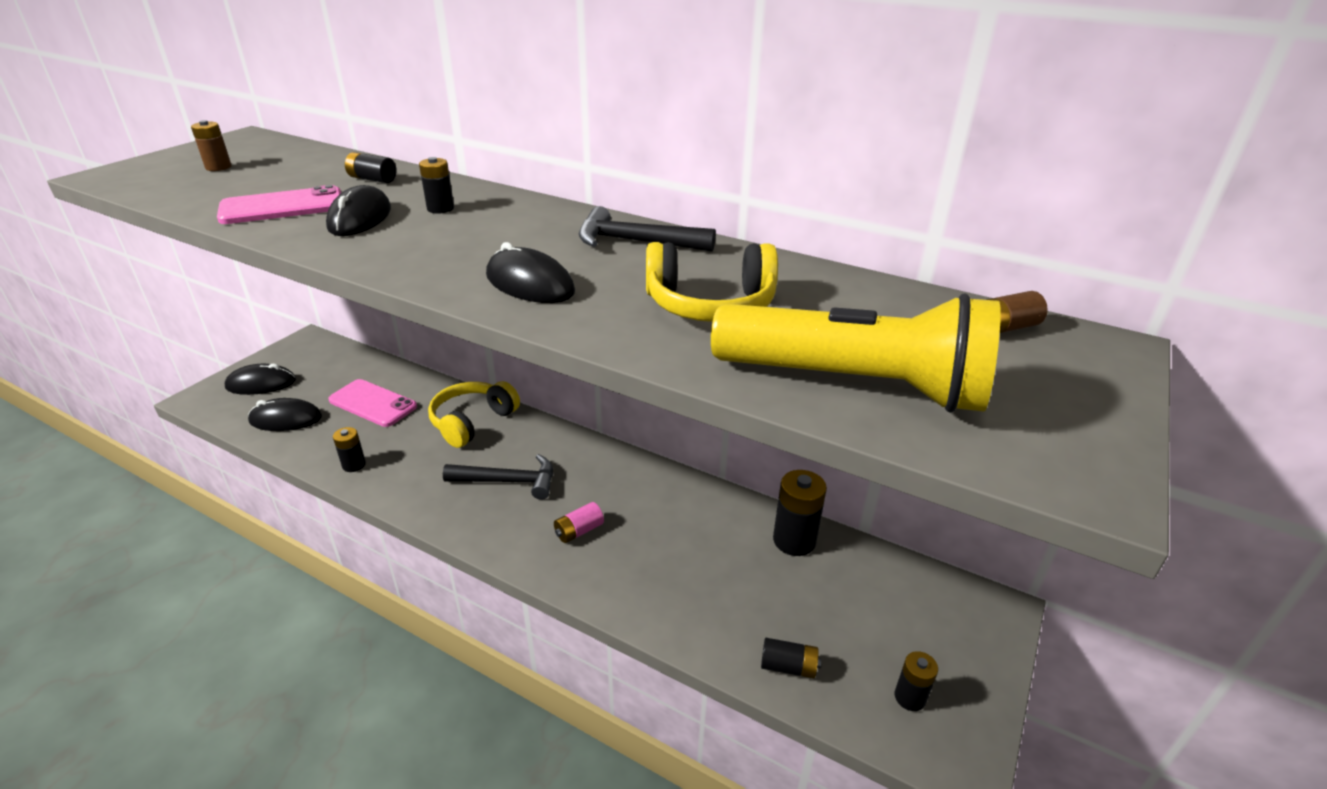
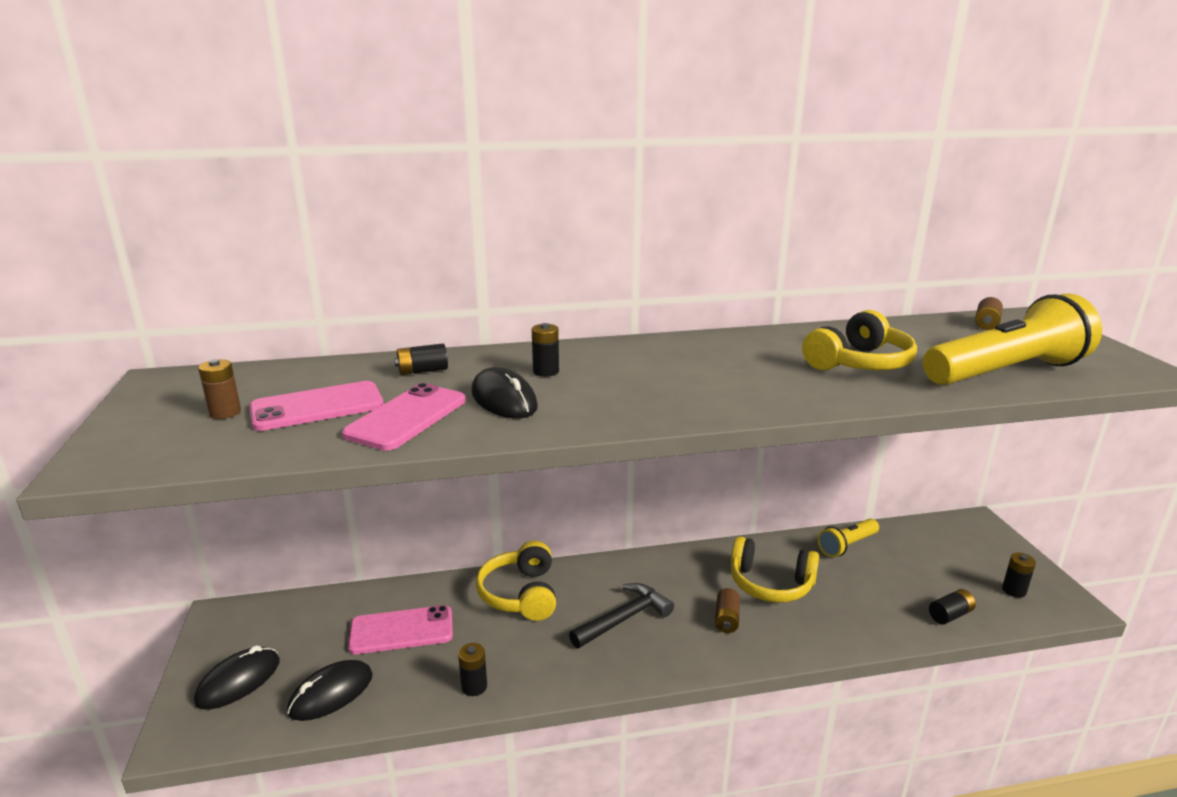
camera: 40 degrees left, 10 degrees down
(262, 181) = (317, 407): none -> pink phone
(530, 284) = (744, 392): black mouse -> none
(579, 531) = (726, 619): pink battery -> brown battery
(636, 242) = (731, 345): black hammer -> none
(662, 527) = (770, 584): none -> yellow headphones
(794, 540) = (847, 545): black battery -> yellow flashlight

